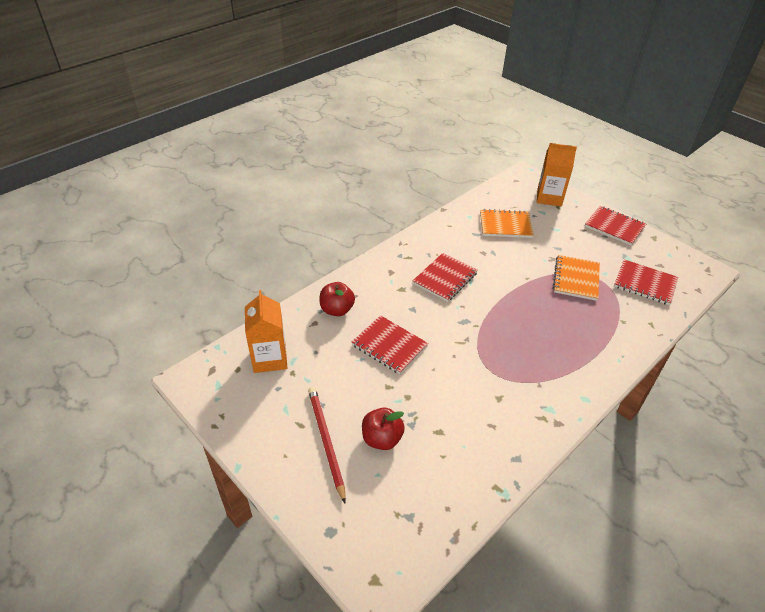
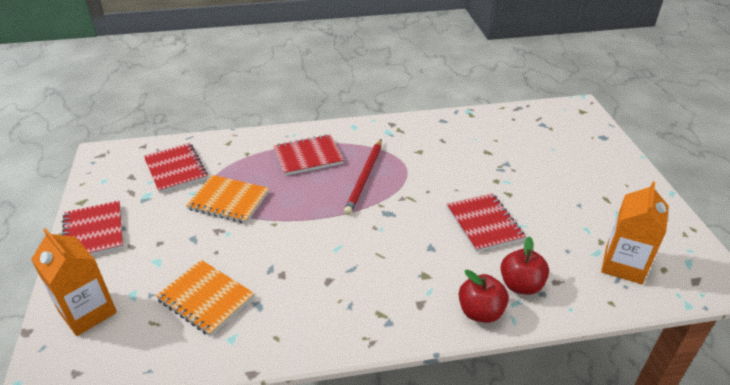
camera: 145 degrees left, 5 degrees down
(326, 441) = (586, 180): red pencil -> red pencil (364, 178)
(382, 439) = (537, 165): red apple -> red apple (480, 312)
(445, 278) = (362, 264): red notebook -> red notebook (308, 156)
(576, 279) = (228, 201): orange notebook -> orange notebook turned 60 degrees clockwise

